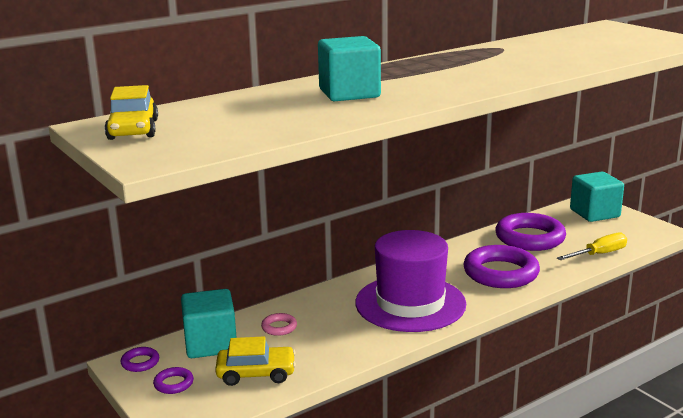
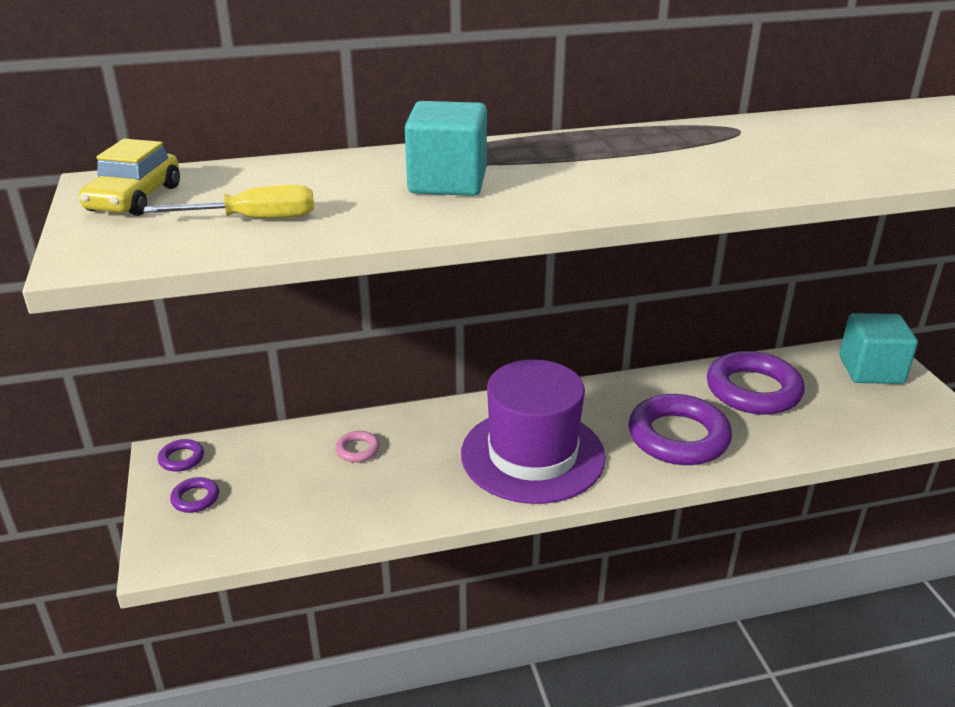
camera: 20 degrees right, 10 degrees up
(210, 344) = (269, 453): turquoise cube -> none
(256, 373) = (290, 510): yellow car -> none
(599, 254) = (834, 439): yellow screwdriver -> yellow screwdriver (254, 219)

